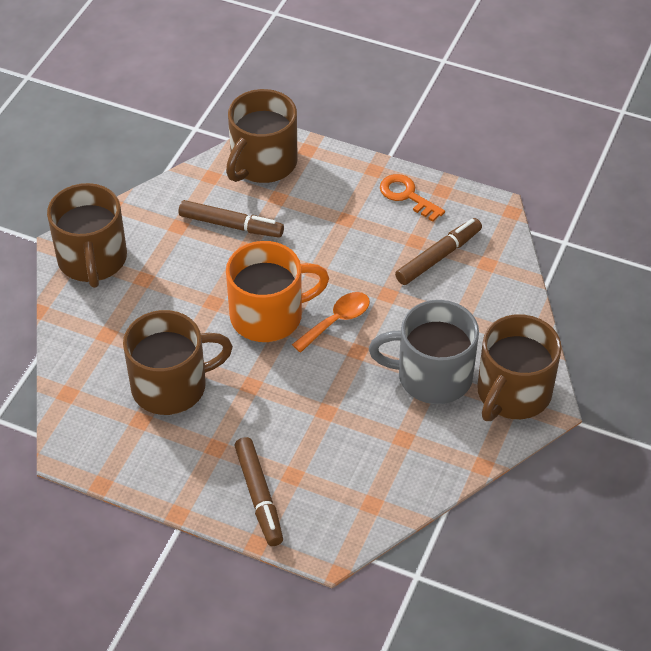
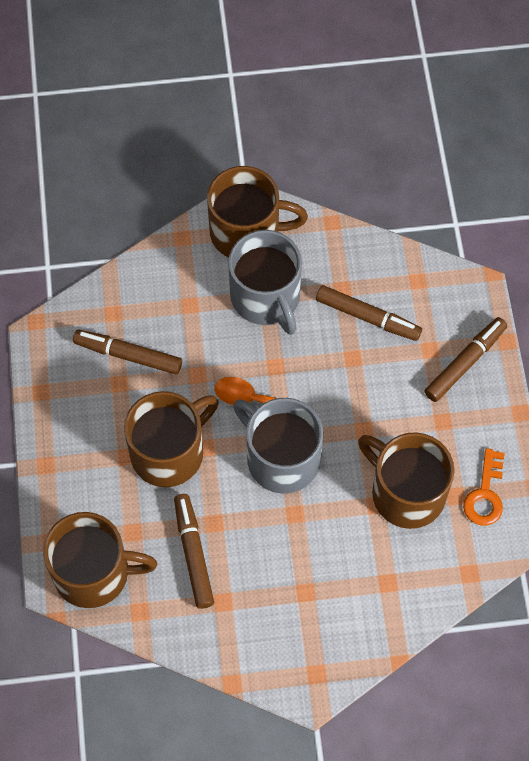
camera: 120 degrees left, 15 degrees up
(92, 260) = (312, 654): brown mug -> brown mug (169, 452)
(269, 315) = (281, 458): orange mug -> grey mug
(359, 443) = (368, 317): none -> brown marker
(406, 195) = (65, 419): orange key -> orange key (485, 494)

